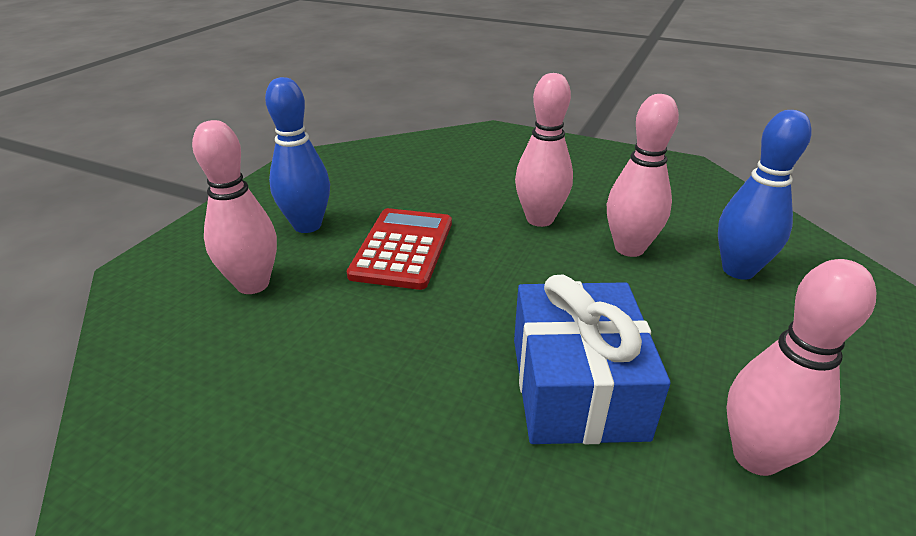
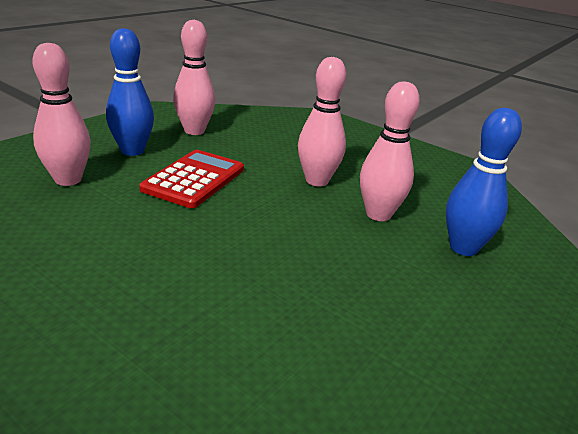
camera: 10 degrees right, 5 degrees down
(576, 387) = (268, 296): blue gift -> none
(756, 456) = (385, 377): pink bowling pin -> pink bowling pin (194, 131)

